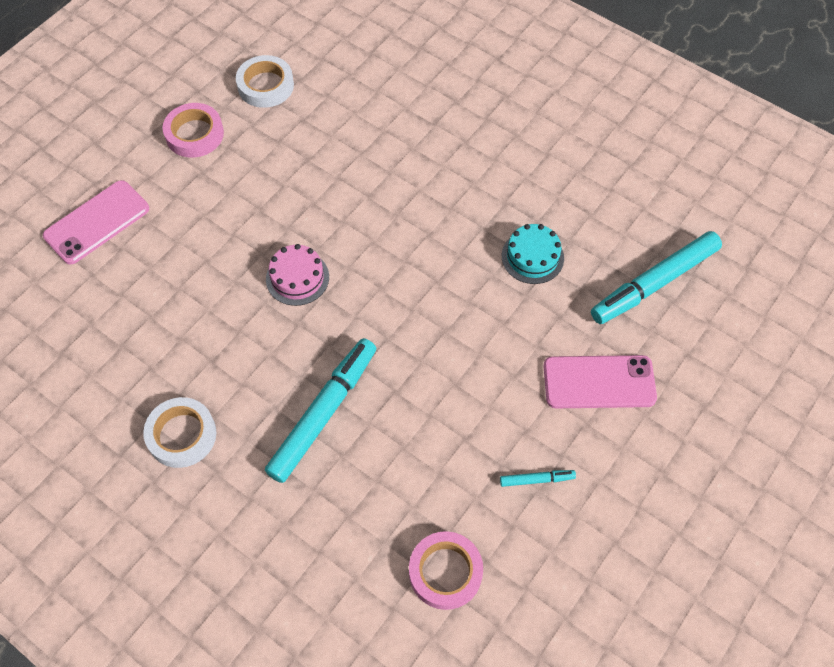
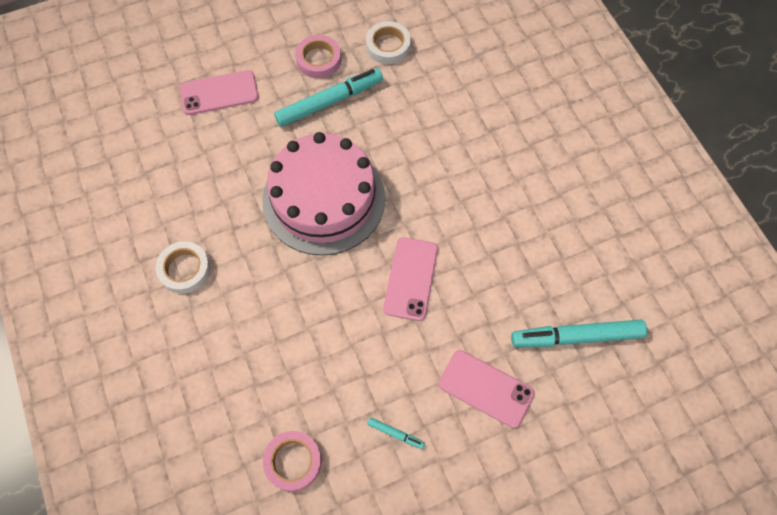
camera: 30 degrees right, 5 degrees up
(297, 278) = (324, 199): pink cake -> pink cake, size x2.48
(323, 413) = (282, 305): turquoise marker -> turquoise marker (329, 102)
(448, 313) = (411, 278): none -> pink phone
(532, 257) = (497, 269): turquoise cake -> none

